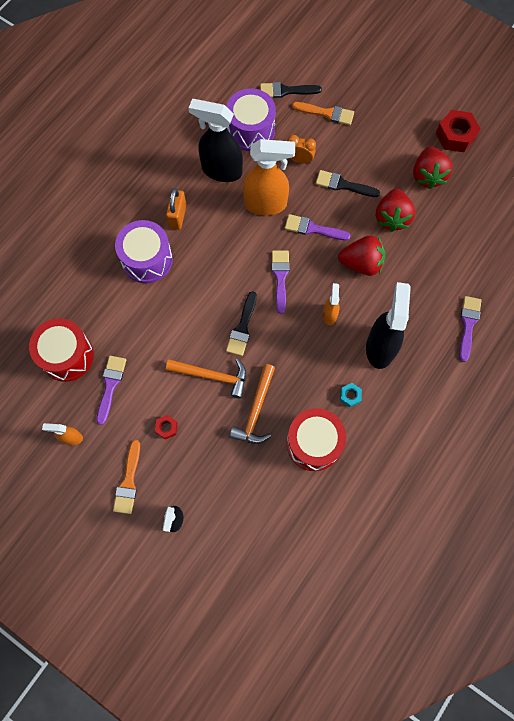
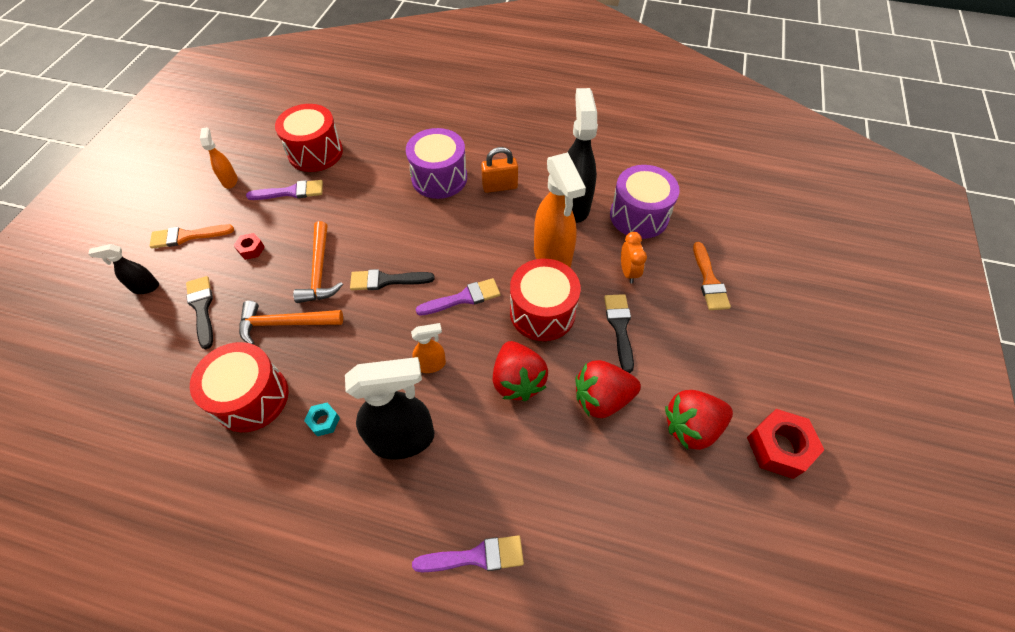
camera: 70 degrees right, 15 degrees down
(286, 91) = (712, 232): black brush -> black brush (202, 308)
(313, 229) = (542, 312): purple brush -> red drum

